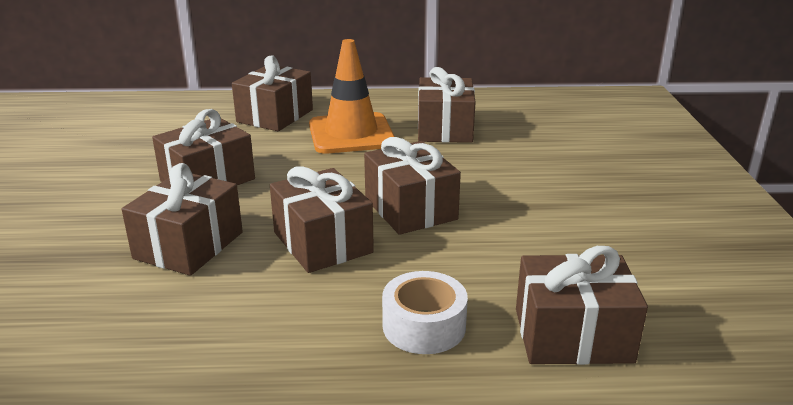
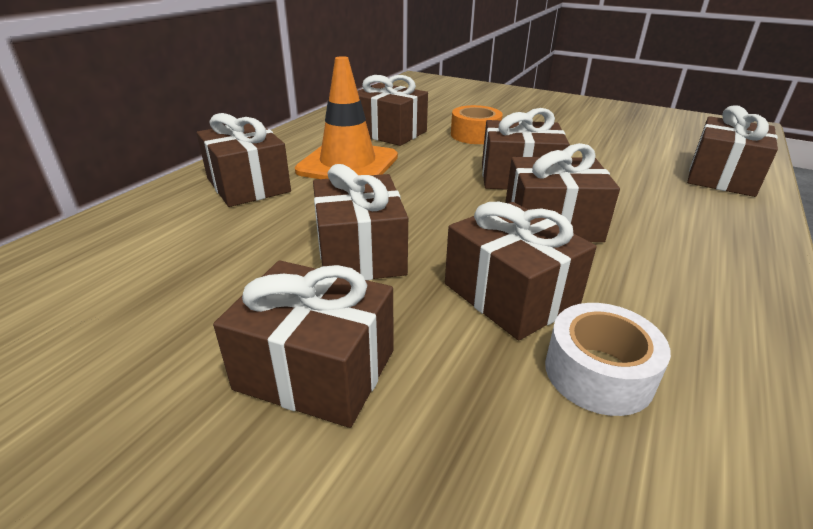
camera: 60 degrees left, 5 degrees up
(74, 204) = (316, 369): none -> brown gift
(424, 326) = (703, 216): white tape -> white tape (598, 373)
(497, 166) = (475, 135): none -> orange tape

